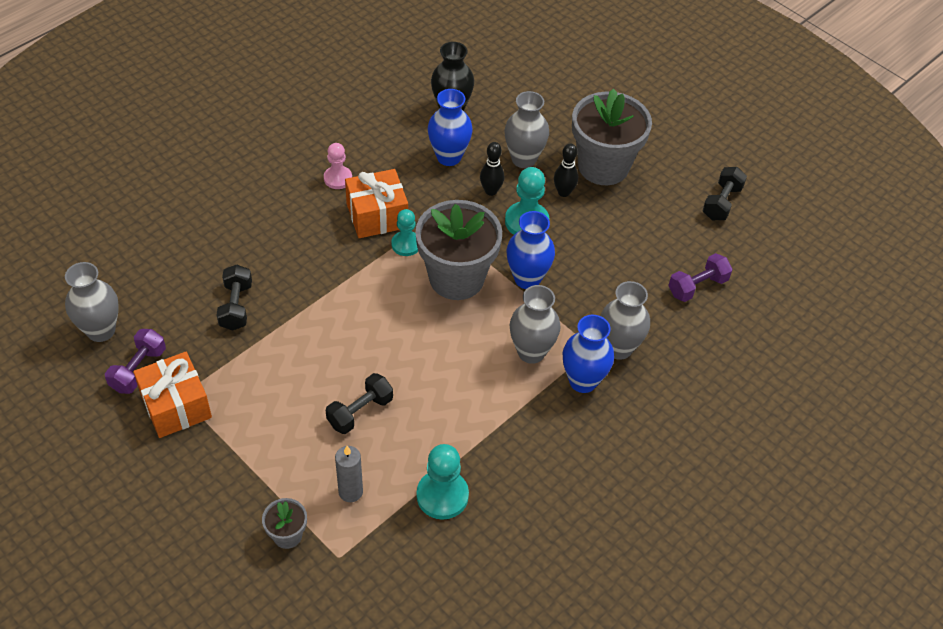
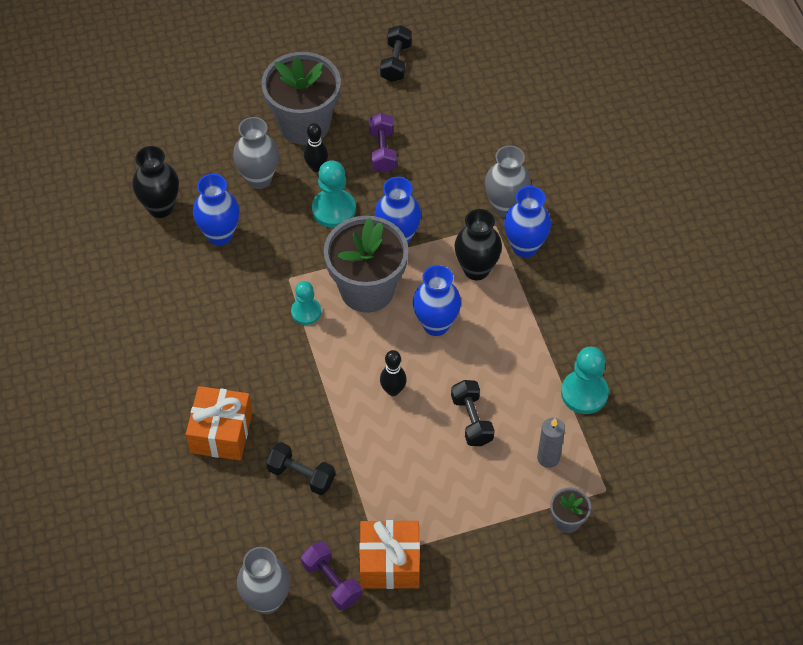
camera: 60 degrees left, 5 degrees up
(338, 178) = (191, 334): pink pawn -> none
(377, 215) = (257, 321): orange gift -> orange gift (221, 432)
(450, 344) = (436, 324): none -> blue vase
(491, 191) = (281, 220): black bowling pin -> black bowling pin (393, 390)
(531, 352) = (476, 269): grey vase -> black vase
(697, 286) = (473, 123): purple dumbbell -> purple dumbbell (382, 151)
(721, 203) = (396, 62): black dumbbell -> black dumbbell turned 45 degrees clockwise

